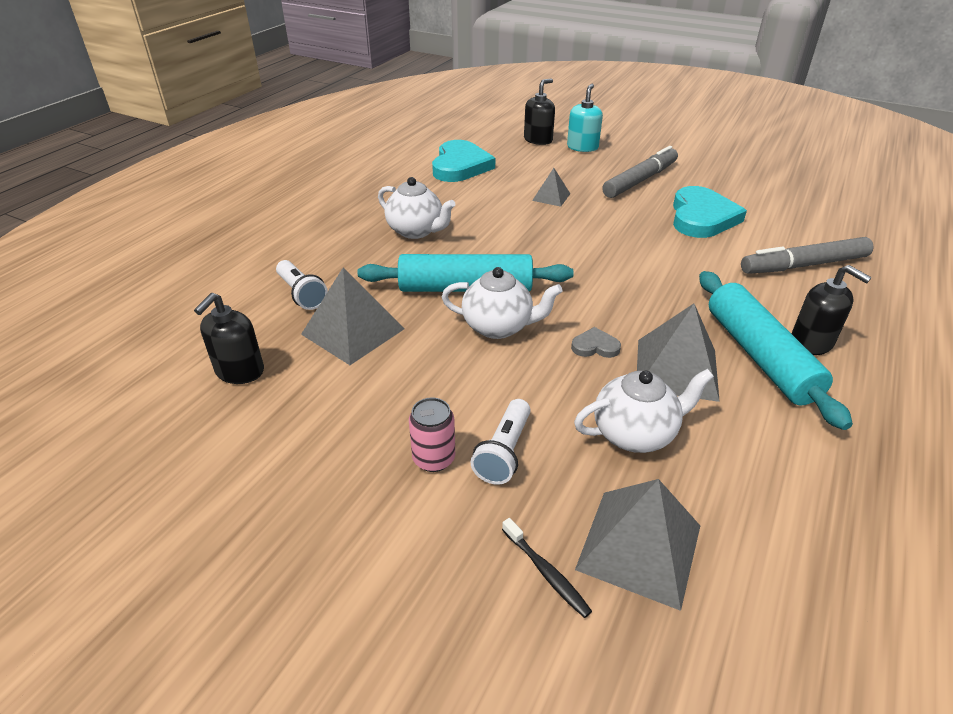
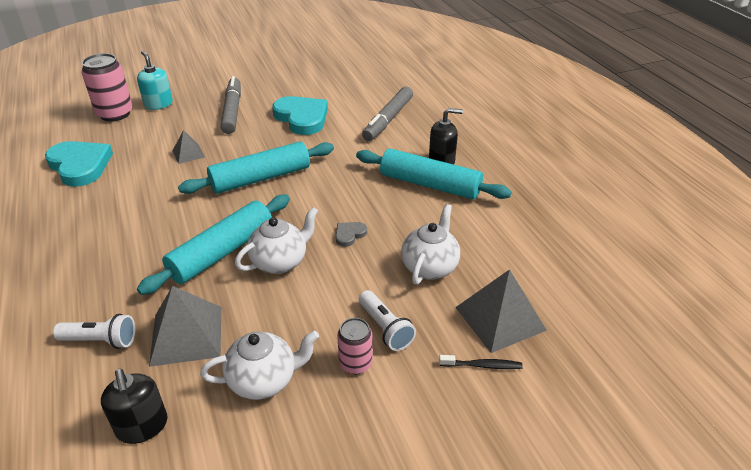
camera: 50 degrees left, 0 degrees up
(416, 231) = (122, 235): white teapot -> white teapot (264, 380)
(538, 140) = (115, 114): black soap dispenser -> pink can
(584, 249) = (261, 178): none -> turquoise rolling pin
(676, 369) = (404, 218): grey pyramid -> none

